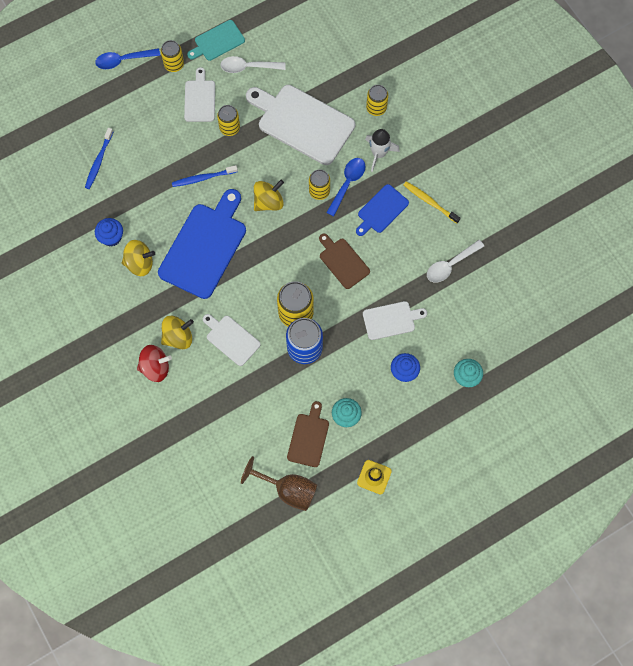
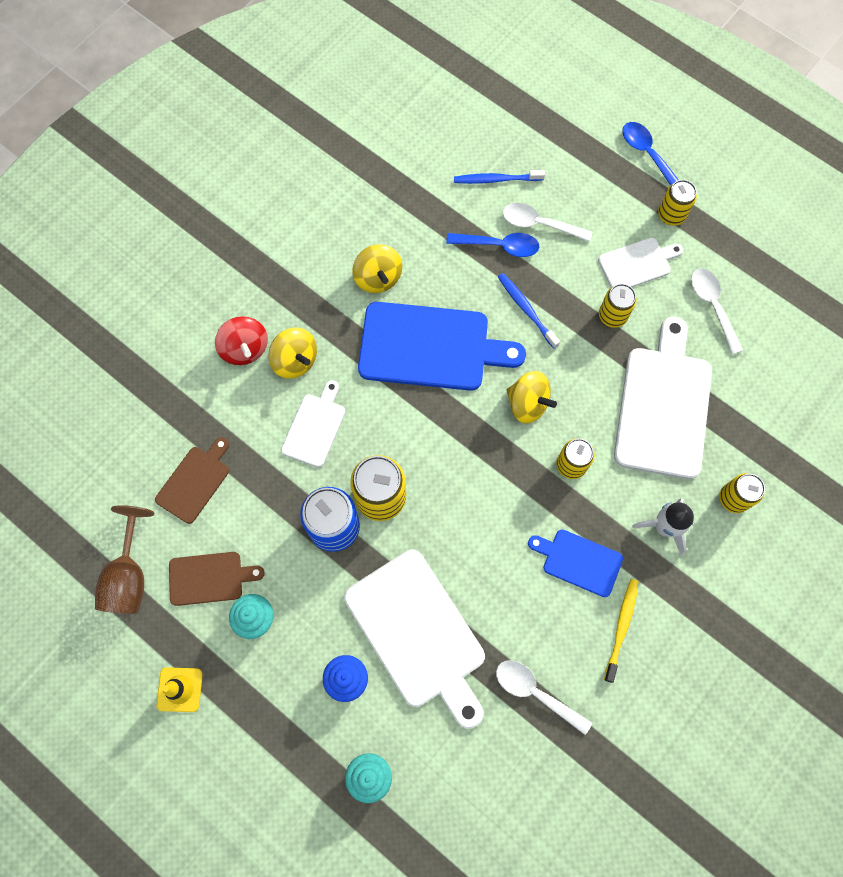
camera: 70 degrees right, 0 degrees up
(111, 237) = (400, 233): blue cupcake -> none
(145, 147) = (539, 224): none -> white spoon
(217, 41) = (730, 255): turquoise cutting board -> none
(343, 261) = (480, 534): brown cutting board -> brown cutting board (195, 482)
(347, 183) = (599, 499): blue spoon -> blue spoon (499, 246)
(391, 320) = (418, 633): white cutting board -> white cutting board, size x1.88

